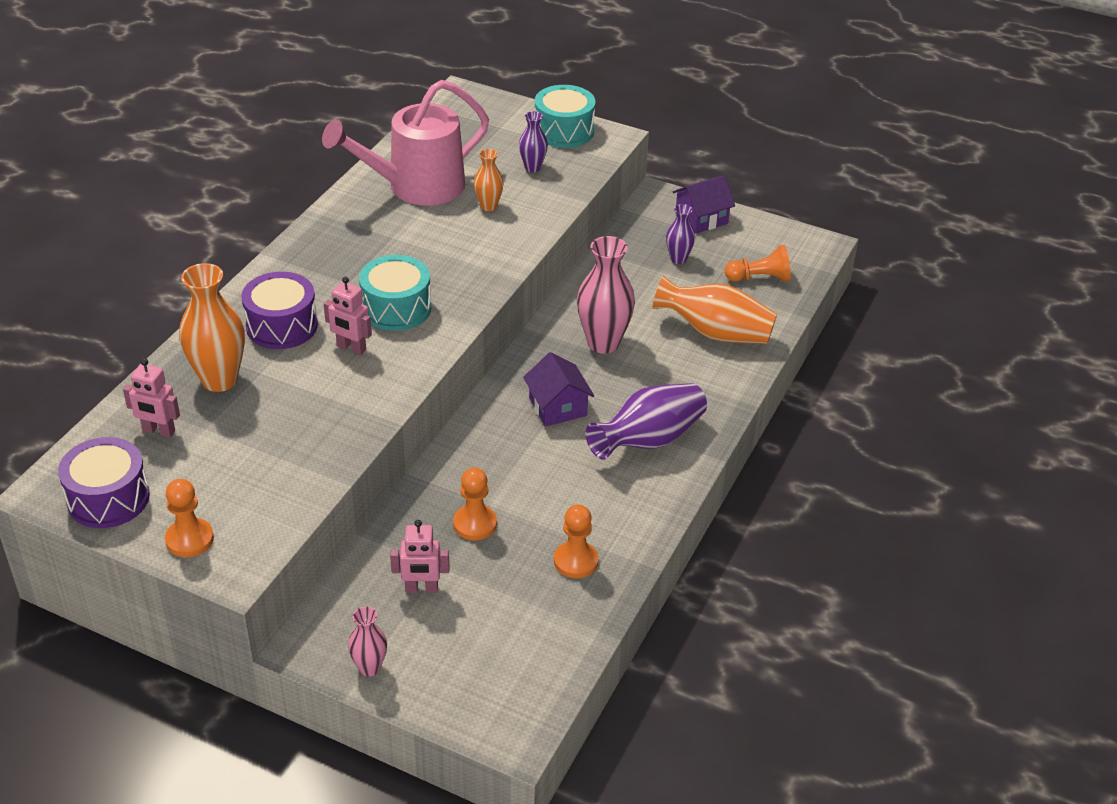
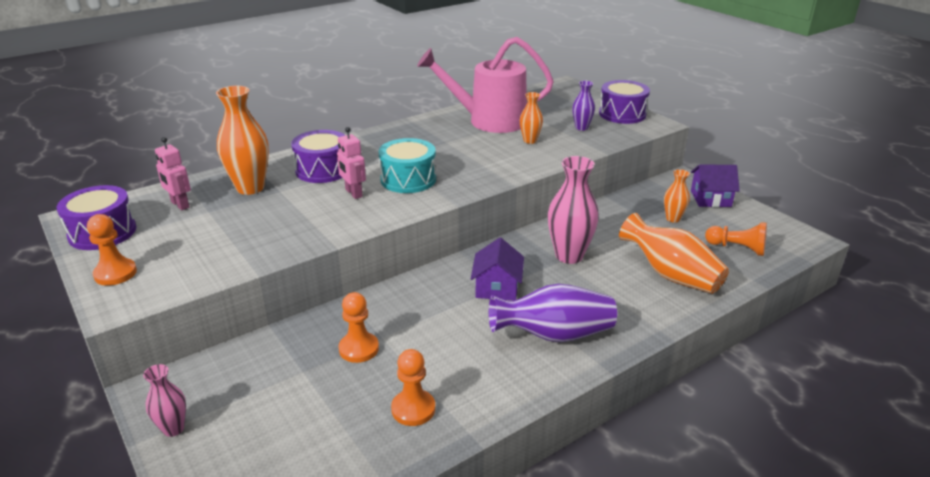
camera: 30 degrees right, 10 degrees down
(421, 588) = (273, 382): pink robot -> none
(564, 131) = (622, 114): turquoise drum -> purple drum
(678, 259) = (673, 219): purple vase -> orange vase

